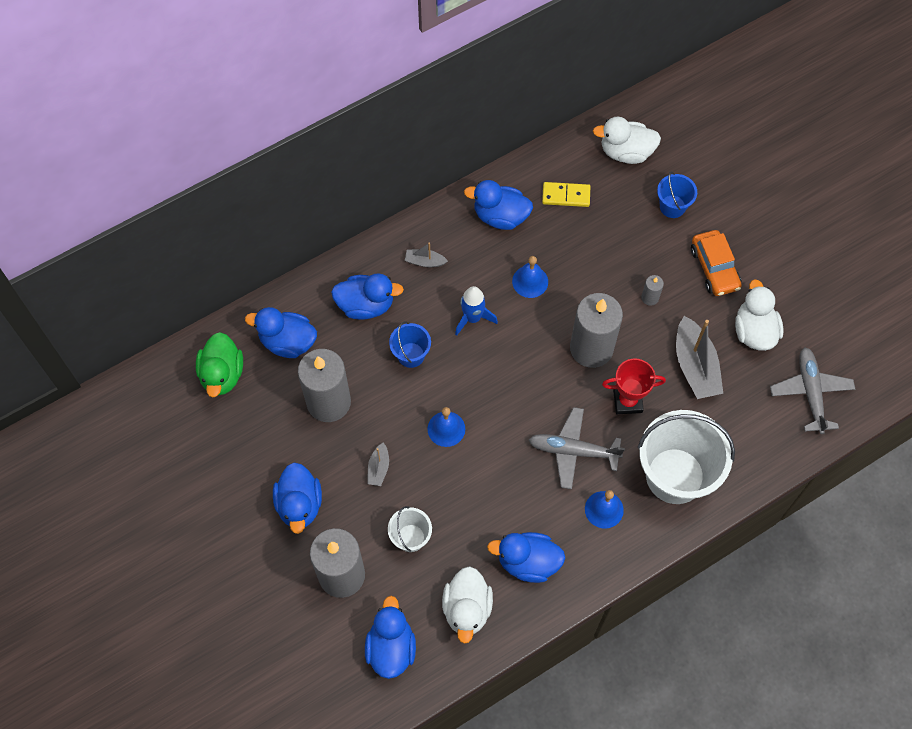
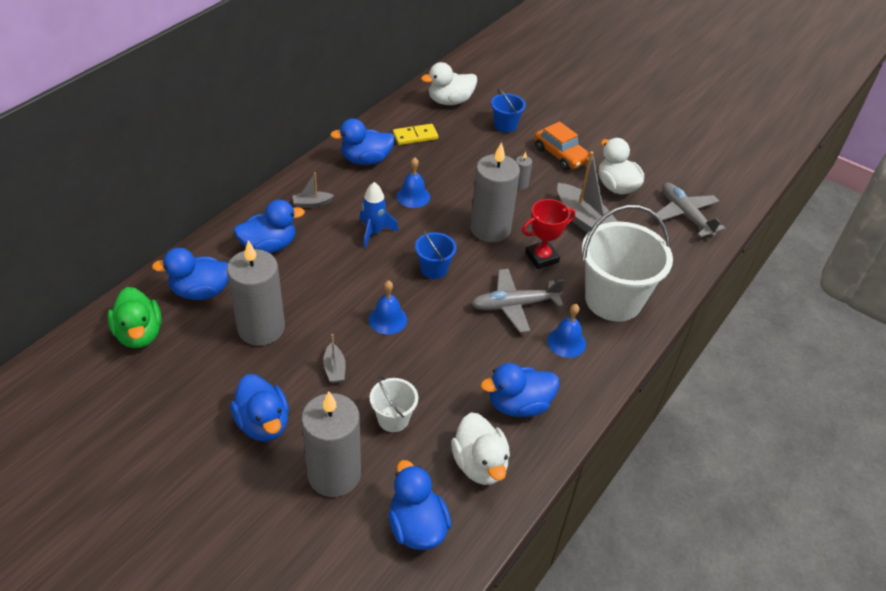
camera: 25 degrees left, 20 degrees down
(411, 355) = (328, 272): blue bucket -> blue bucket (434, 269)

